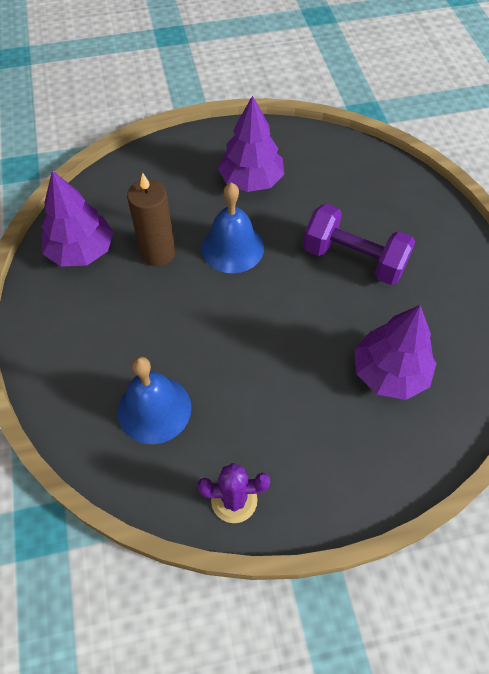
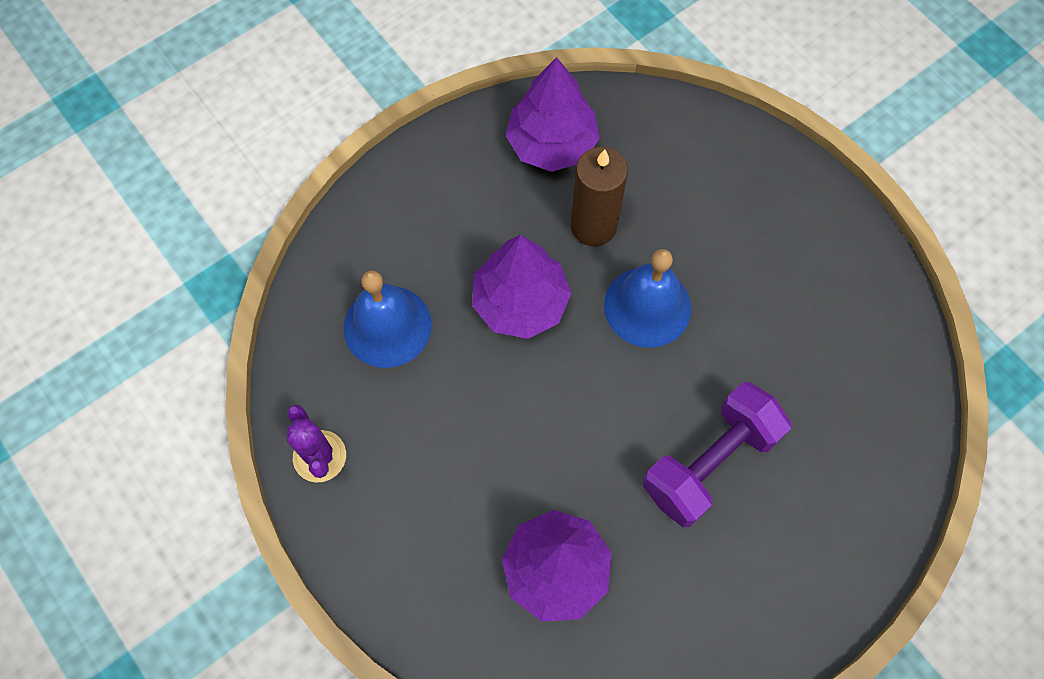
camera: 65 degrees right, 10 degrees up
(251, 180) = (772, 279): purple tree -> purple tree (520, 302)
(354, 259) = (710, 463): purple dumbbell -> purple dumbbell turned 45 degrees clockwise

